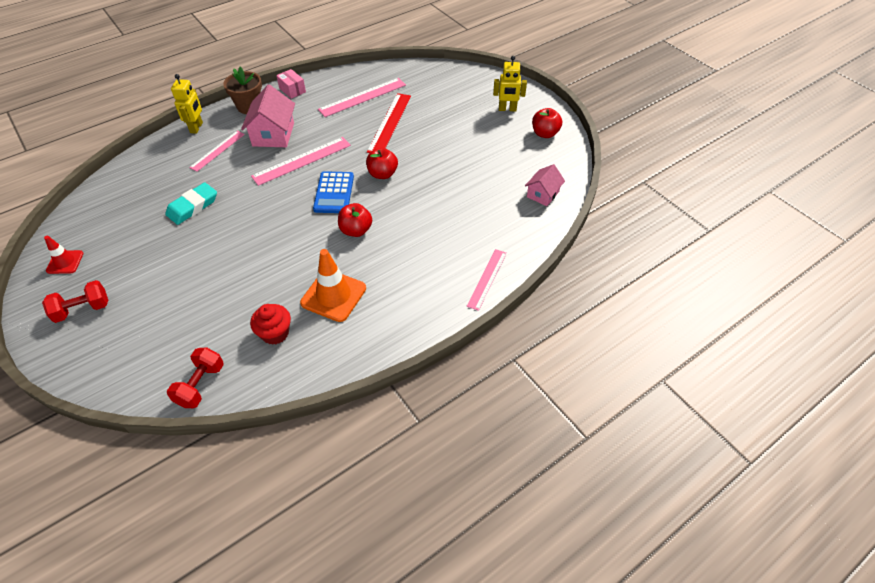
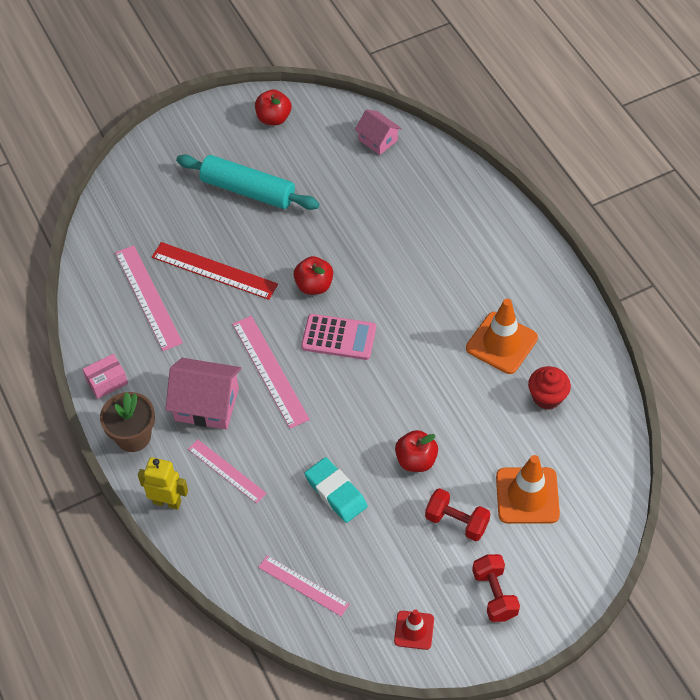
camera: 80 degrees left, 5 degrees up
(173, 325) = (527, 496): none -> orange traffic cone
(200, 385) = (606, 462): red dumbbell -> red dumbbell (456, 522)
(334, 193) = (338, 337): blue calculator -> pink calculator
(356, 230) = (407, 318): red apple -> red apple (416, 460)
(468, 129) = (248, 190): none -> turquoise rolling pin
(487, 279) = (494, 208): pink ruler -> pink ruler (303, 585)
(507, 109) = (216, 146): yellow robot -> none

